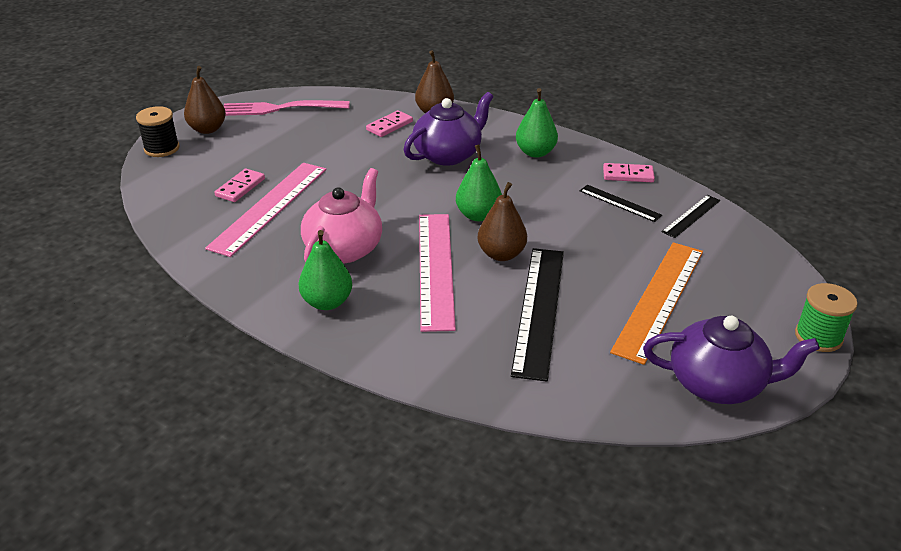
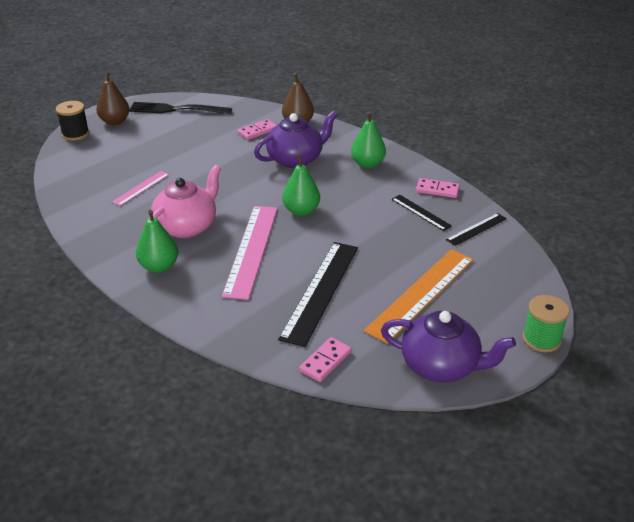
camera: 10 degrees right, 0 degrees up
(240, 187) = (124, 170): pink domino -> pink domino (325, 361)
(269, 207) = (141, 188): pink ruler -> pink ruler, size x0.51
(279, 109) = (176, 109): pink fork -> black fork
(501, 254) = (307, 244): brown pear -> none

